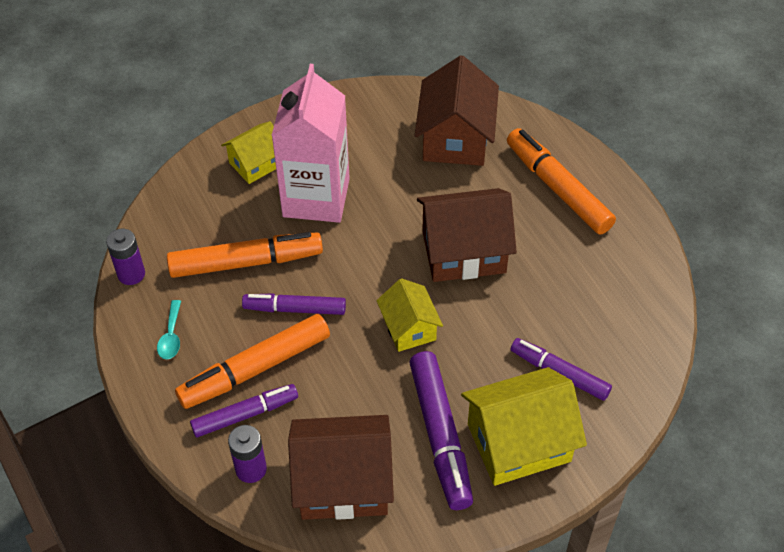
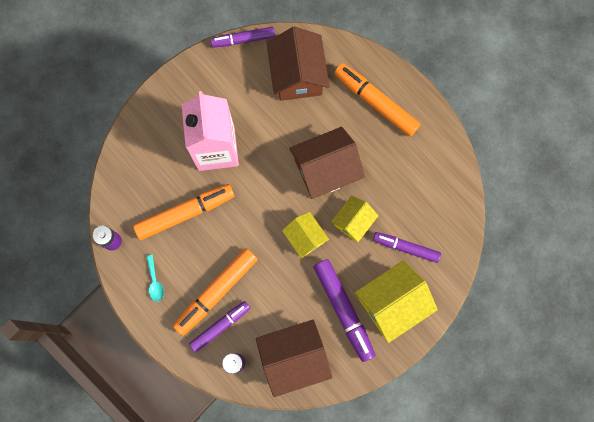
camera: 15 degrees left, 25 degrees up
(256, 164) = (166, 130): yellow house -> yellow house (353, 221)
(295, 309) = (228, 241): purple marker -> purple marker (243, 40)

